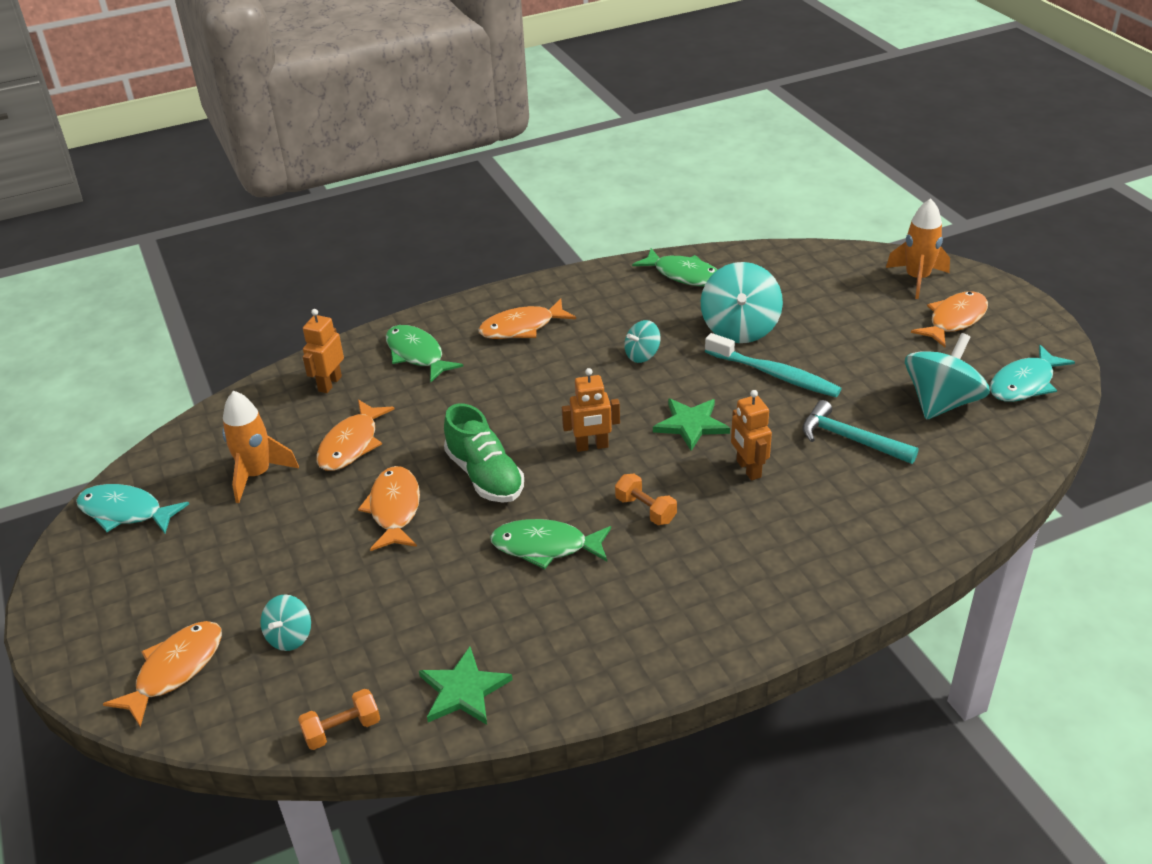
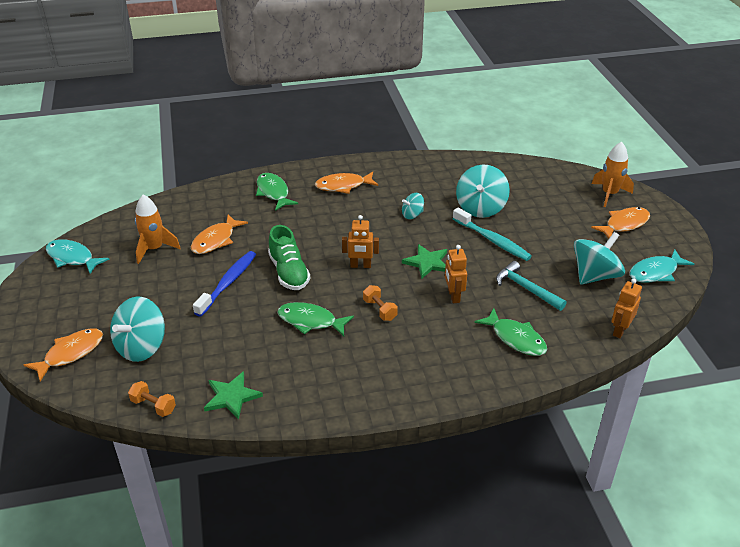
camera: 10 degrees right, 0 degrees up
(290, 637) = (141, 347): turquoise spinning top -> turquoise spinning top, size x1.88
(329, 384) = (215, 202): orange robot -> orange robot (620, 330)
(342, 730) = (153, 406): orange dumbbell -> orange dumbbell turned 45 degrees clockwise
(394, 509) = (228, 283): orange fish -> blue toothbrush
(683, 275) = (457, 169): green fish -> green fish (515, 338)

